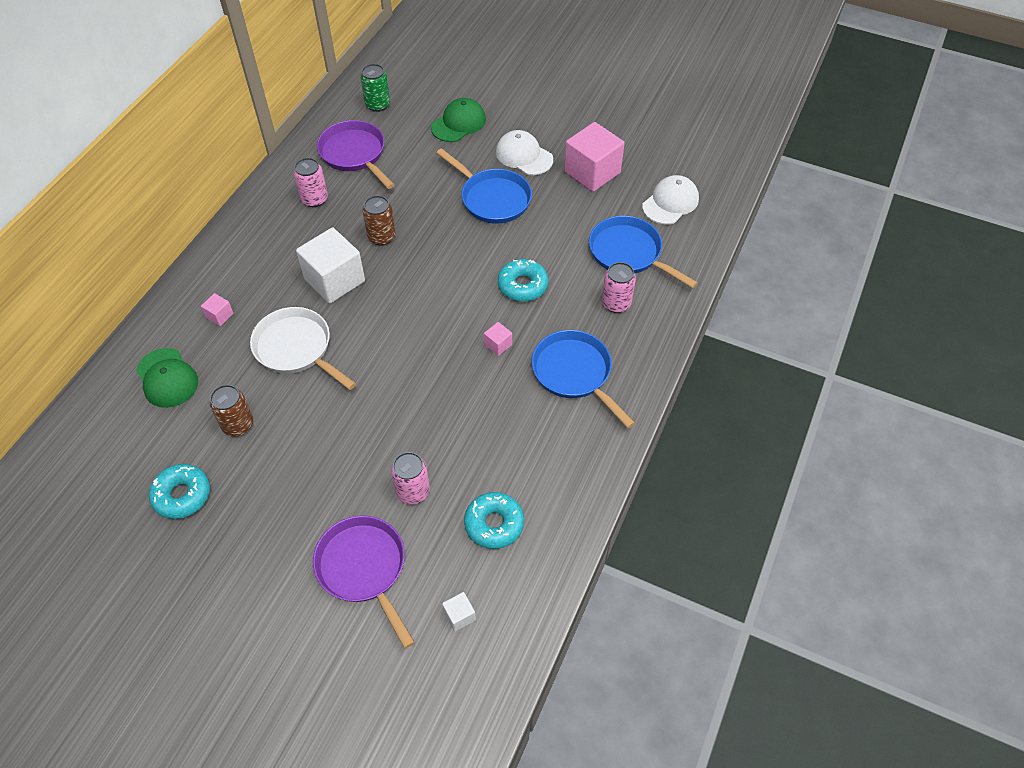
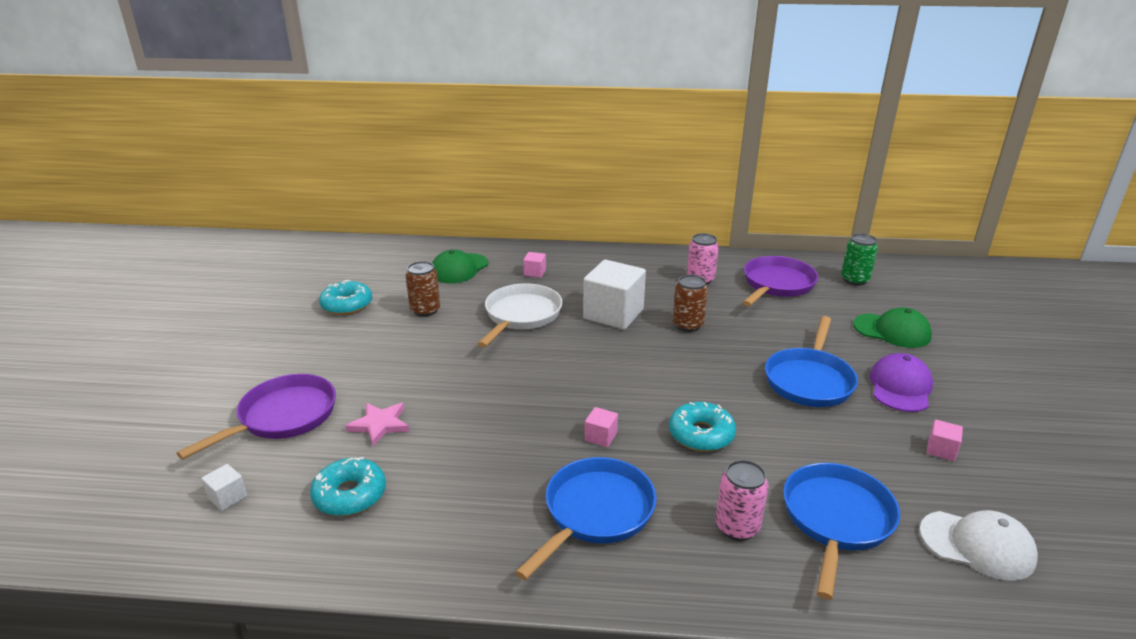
camera: 70 degrees right, 25 degrees down
(413, 491) = (380, 424): pink can -> pink star
(524, 156) = (900, 387): white cap -> purple cap
(592, 172) = (941, 450): pink cube -> pink cube, size x0.43

